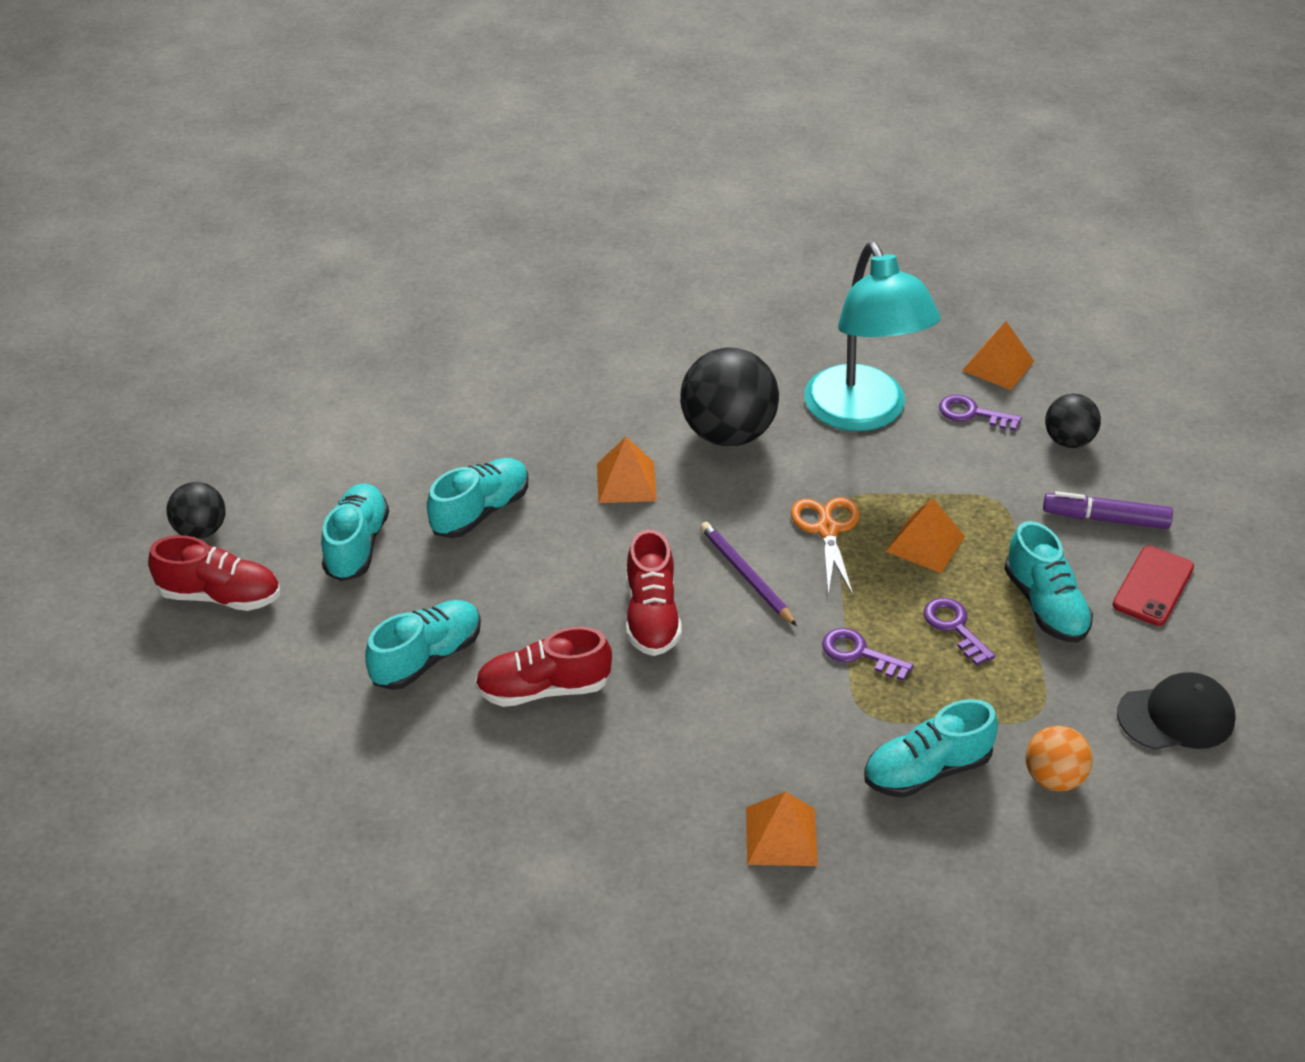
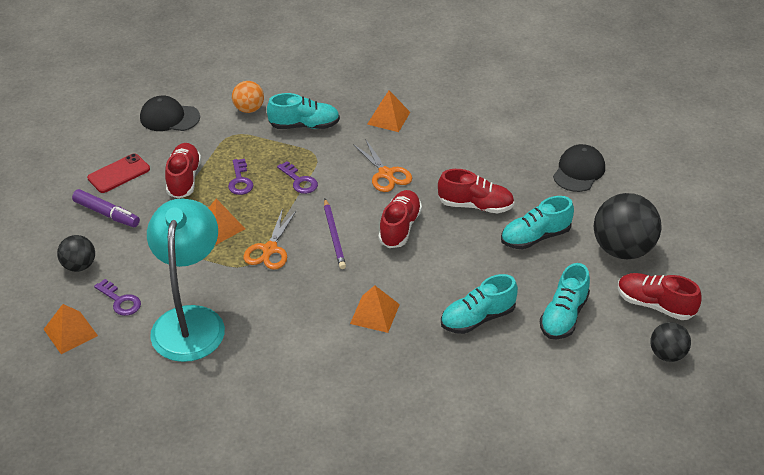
camera: 160 degrees left, 0 degrees up
(375, 813) = (579, 171): none -> black cap
(723, 708) = (386, 174): none -> orange scissors
(728, 433) = (289, 331): black ball -> black ball (622, 249)
(1045, 605) = (184, 179): turquoise shoe -> red shoe

